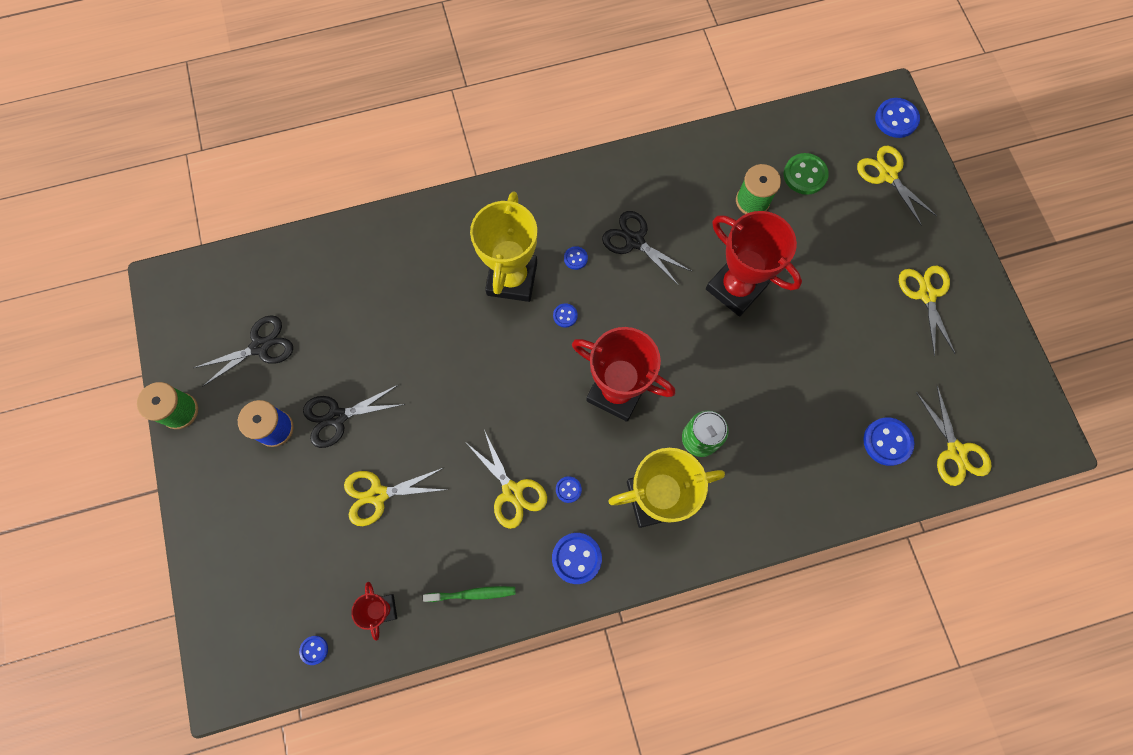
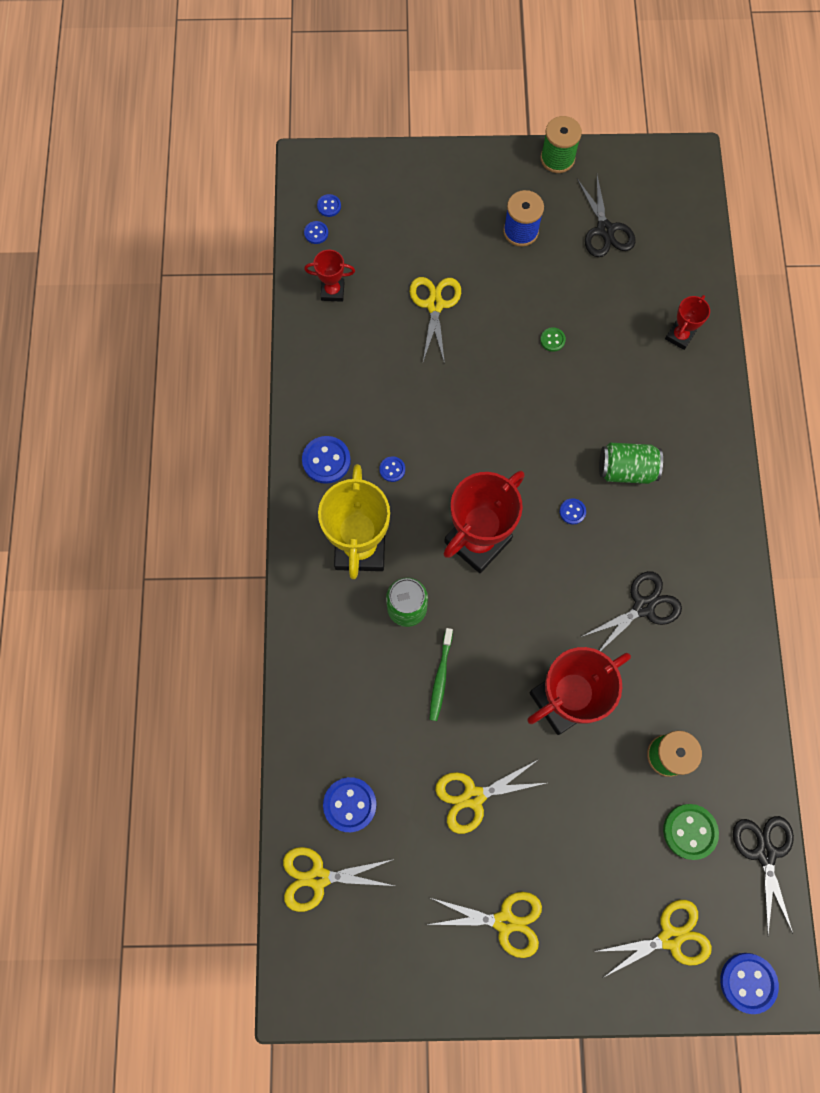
camera: 105 degrees right, 0 degrees up
(337, 417) = (518, 283): black scissors -> black scissors (765, 853)
(366, 258) = (679, 336): none -> red trophy
(394, 370) = (552, 340): none -> green button
(472, 594) = (322, 365): green toothbrush -> green toothbrush (440, 677)
(512, 278) = (626, 469): yellow trophy -> green can
(512, 491) = (404, 419): yellow scissors -> yellow scissors (473, 797)
(575, 258) = (635, 539): blue button -> blue button (329, 206)

